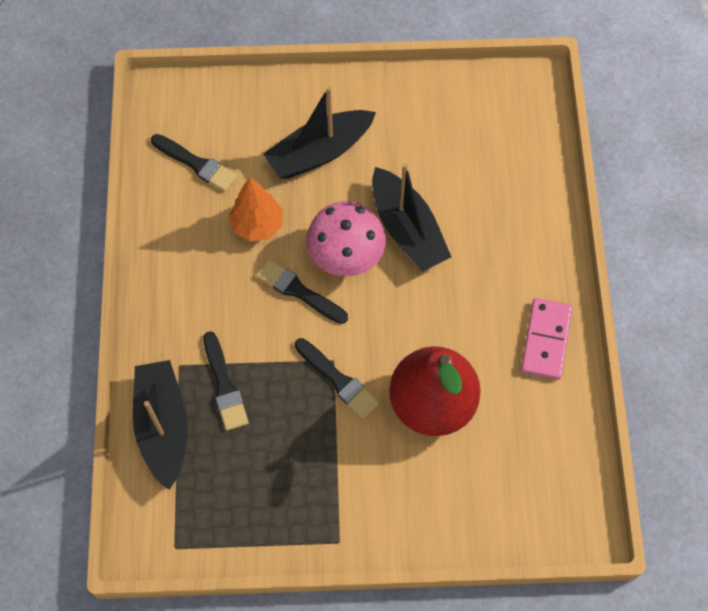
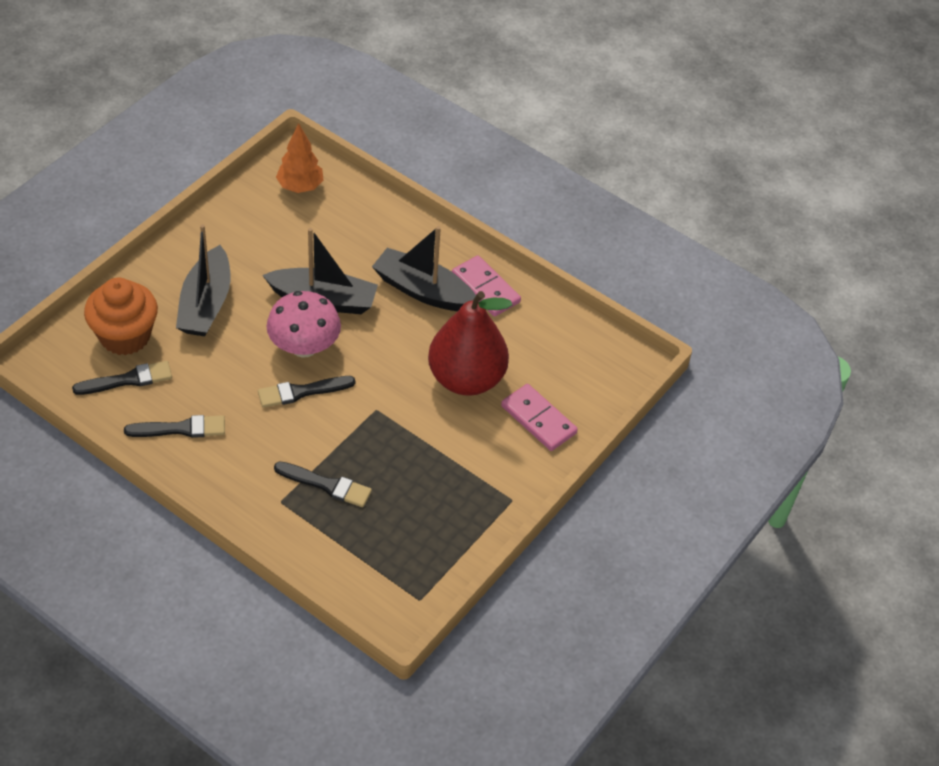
camera: 55 degrees left, 15 degrees down
(163, 426) = (318, 543): black boat -> black boat (423, 290)
(235, 127) = (125, 336): none -> orange cupcake
(257, 225) = (222, 379): orange tree -> orange tree (300, 186)
(338, 380) = (394, 417): black brush -> black brush (181, 429)
(444, 497) = (538, 419): none -> pink domino

